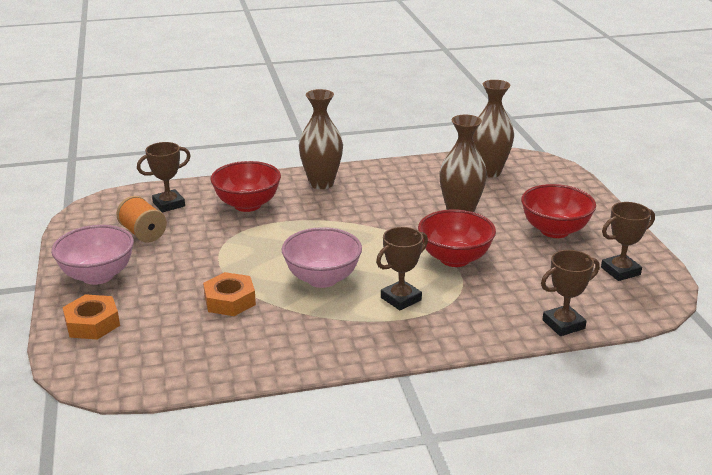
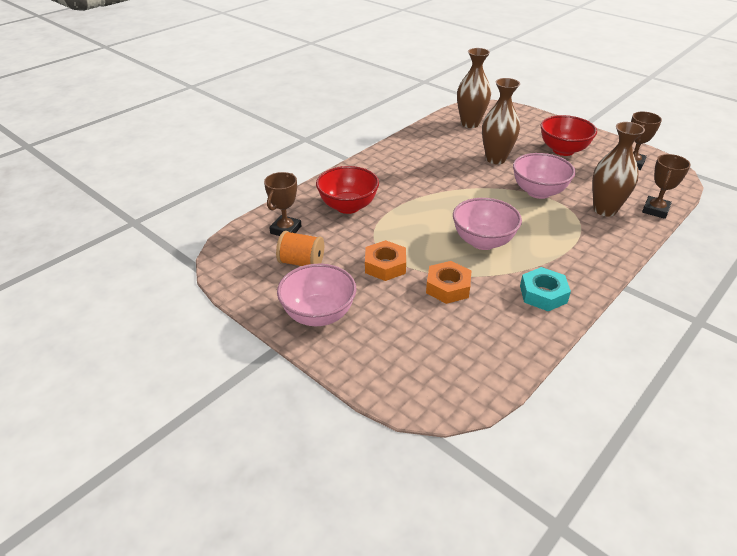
camera: 35 degrees left, 10 degrees up
(92, 323) = (375, 357): orange nut -> orange nut (385, 265)
(305, 343) = (543, 294): none -> turquoise nut
(321, 183) = (376, 170): brown vase -> brown vase (605, 210)
(401, 299) = (550, 234): brown trophy -> none
(454, 259) = (538, 192): red bowl -> pink bowl

